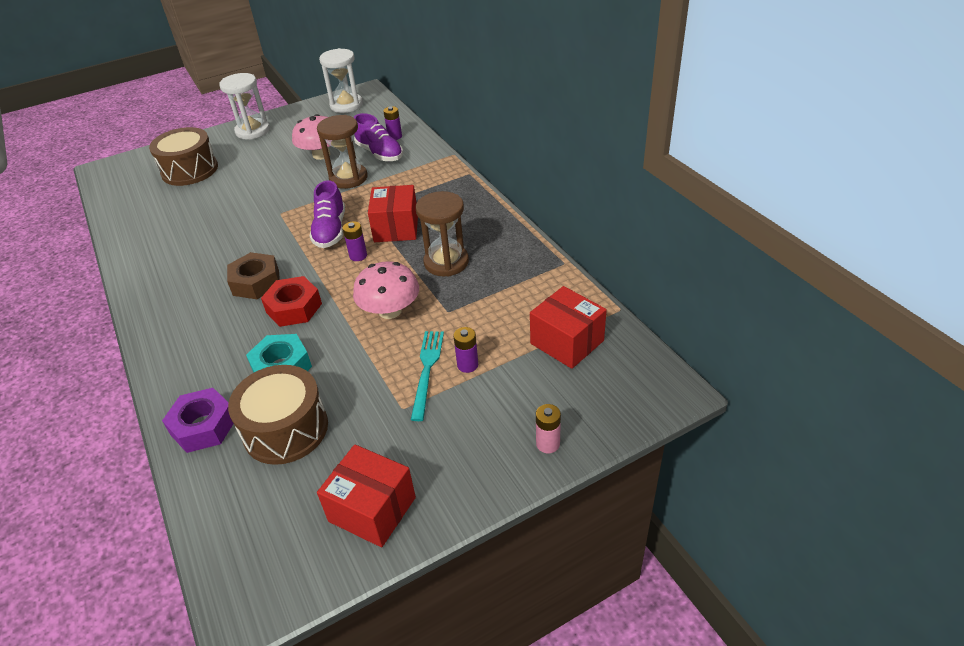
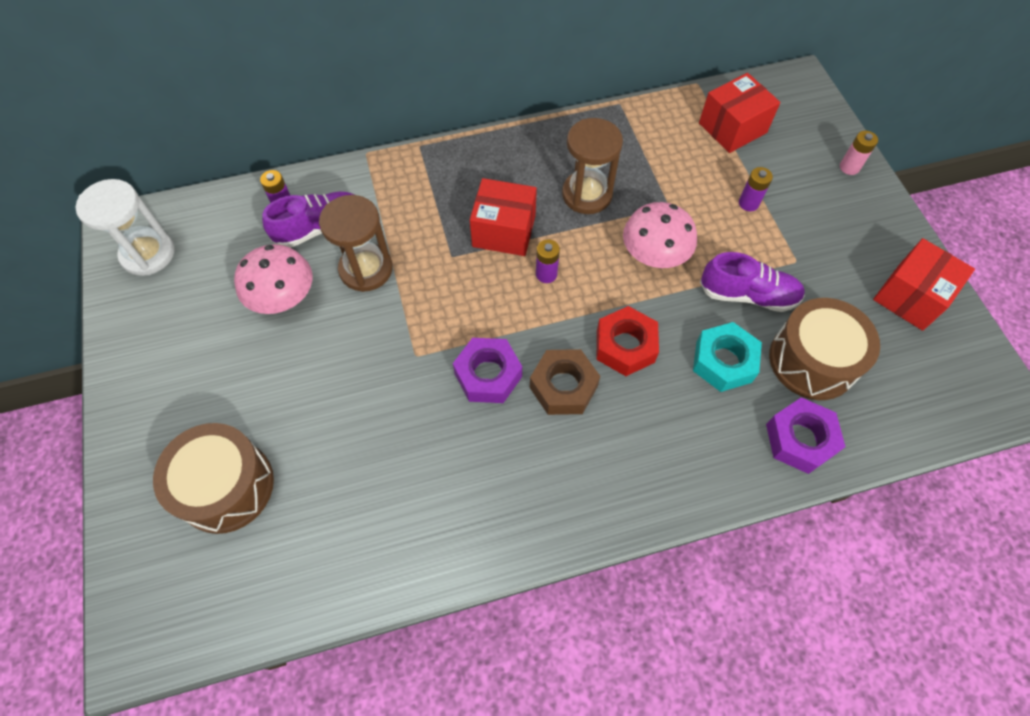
camera: 80 degrees left, 20 degrees up
(253, 131) = (148, 389): white hourglass -> none
(265, 246) = (488, 375): none -> purple nut
(330, 231) = (482, 299): purple shoe -> purple shoe (748, 295)
(427, 370) = (750, 235): turquoise fork -> none

